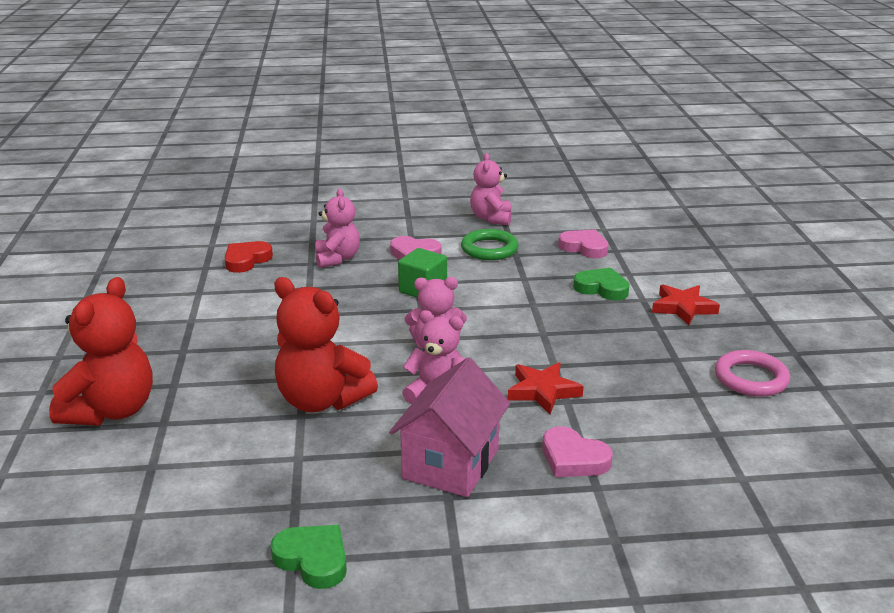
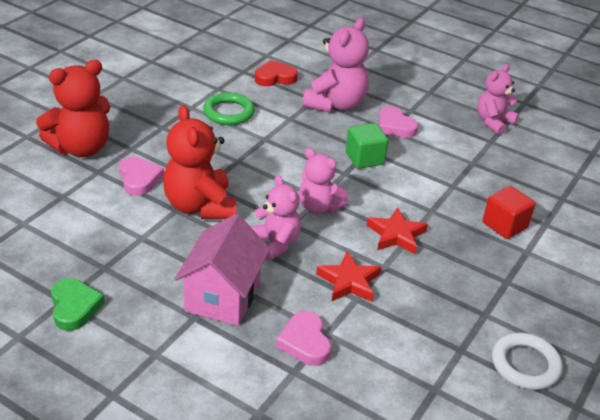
camera: 35 degrees right, 10 degrees up
(337, 259) = (335, 104): pink teddy bear -> pink teddy bear, size x1.53
(451, 464) = (223, 296): pink house -> pink house turned 45 degrees counterclockwise
(489, 249) = (457, 148): green ring -> green ring (228, 112)
(584, 247) = (538, 183): pink heart -> pink heart (139, 179)
(602, 288) = (504, 225): green heart -> red cube
(683, 308) = (551, 276): red star -> red star (396, 235)
(751, 378) = (525, 364): pink ring -> white ring

